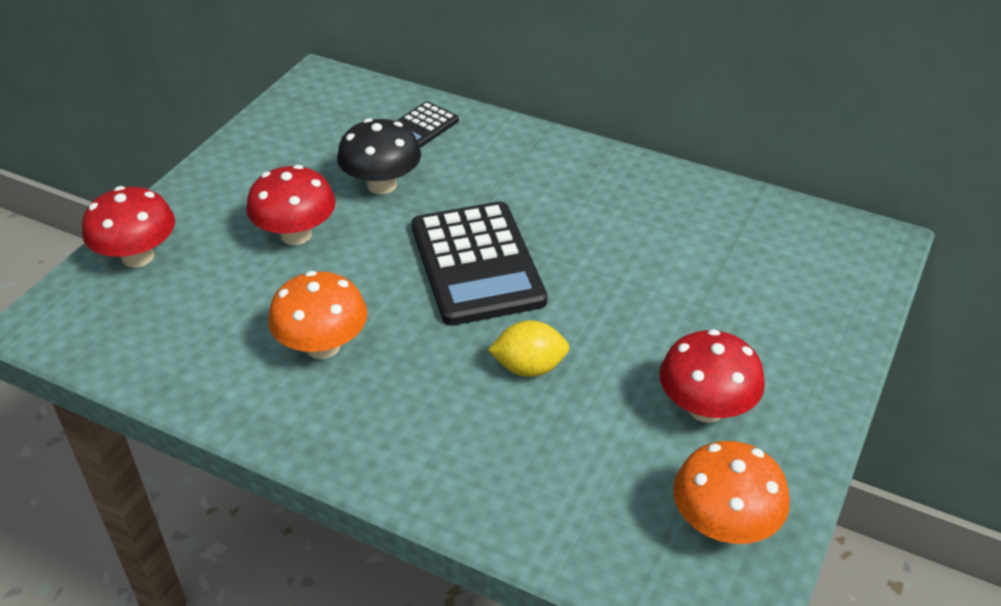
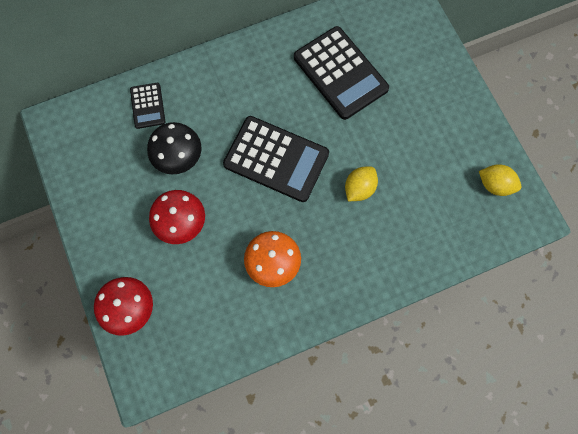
camera: 50 degrees left, 30 degrees up
(673, 251) = (340, 73): none -> black calculator
(706, 408) = (437, 141): red mushroom -> none
(724, 524) = (495, 185): orange mushroom -> yellow lemon

